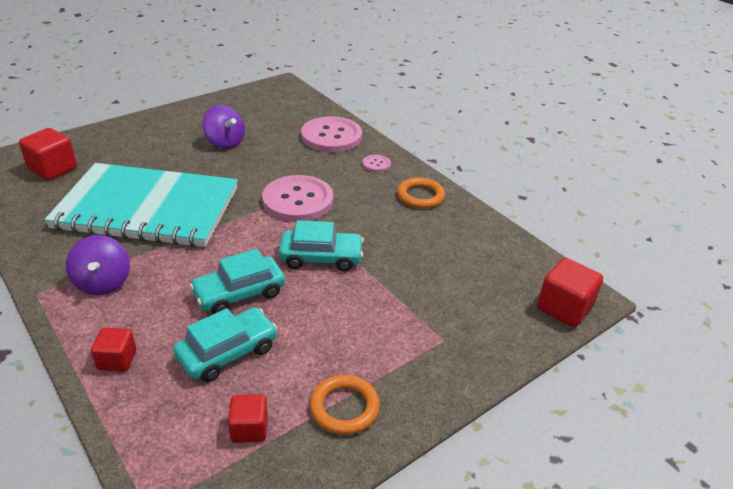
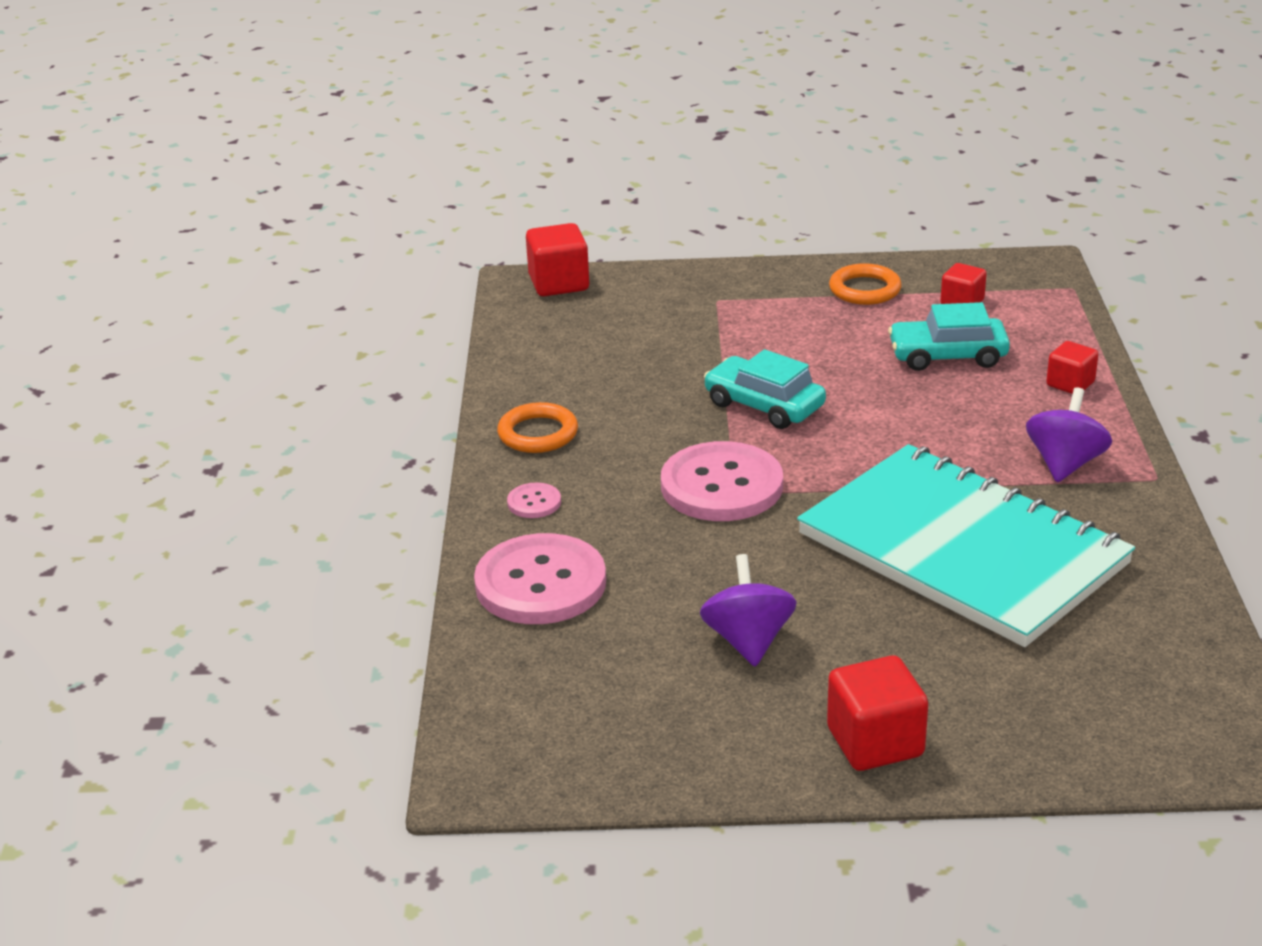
camera: 140 degrees left, 5 degrees down
(53, 169) = (1109, 691): red cube -> red cube (875, 742)
(239, 293) = (898, 400): turquoise car -> none

